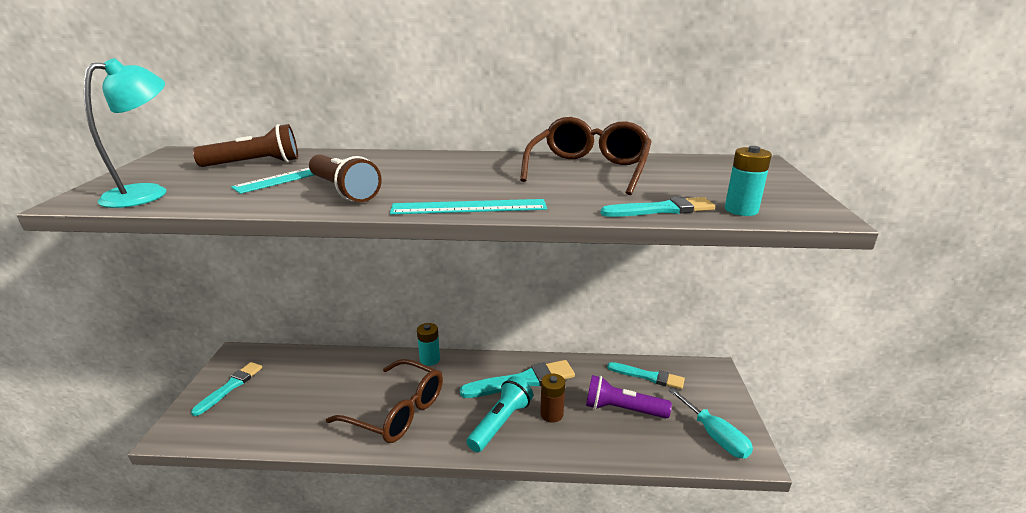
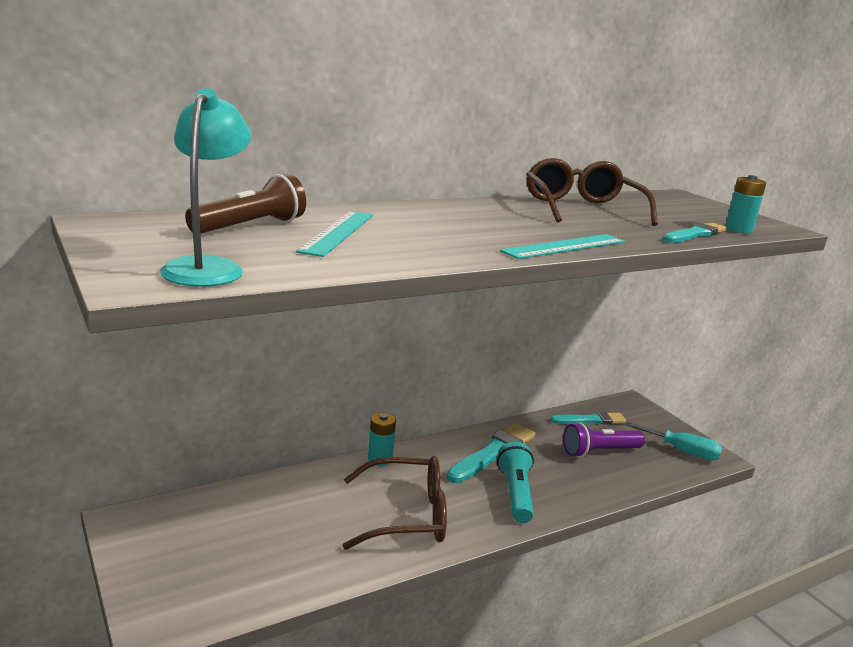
camera: 35 degrees left, 5 degrees down
(230, 387) = (167, 556): turquoise brush -> none
(344, 190) = (423, 244): brown flashlight -> none
(551, 414) = (549, 473): brown battery -> none

